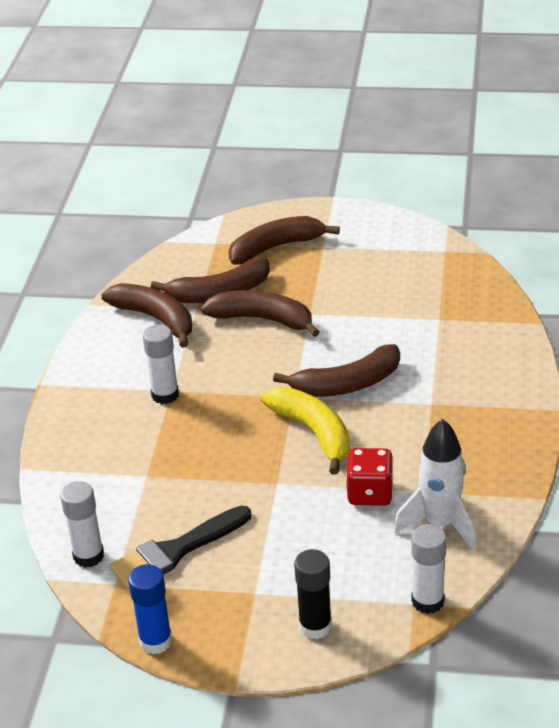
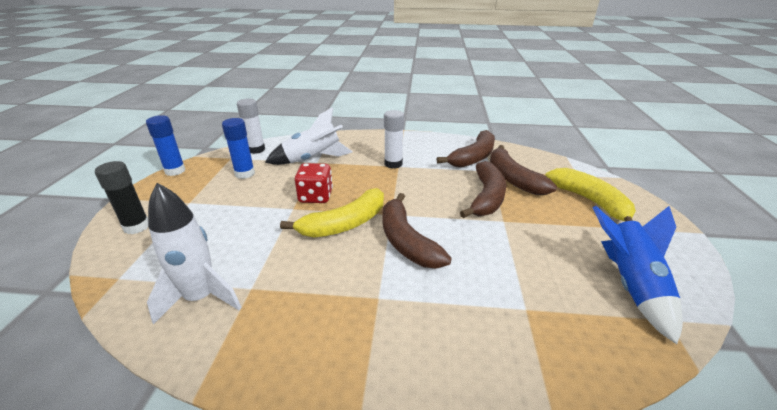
camera: 85 degrees right, 5 degrees down
(136, 481) = (312, 159): none -> white rocket
(176, 551) = (245, 174): black brush -> blue glue stick
(276, 247) = (590, 201): brown banana -> yellow banana
(370, 493) = (262, 254): red dice -> red dice (315, 196)
(408, 258) = (630, 285): none -> blue rocket
(427, 601) = (112, 286): white glue stick -> none

